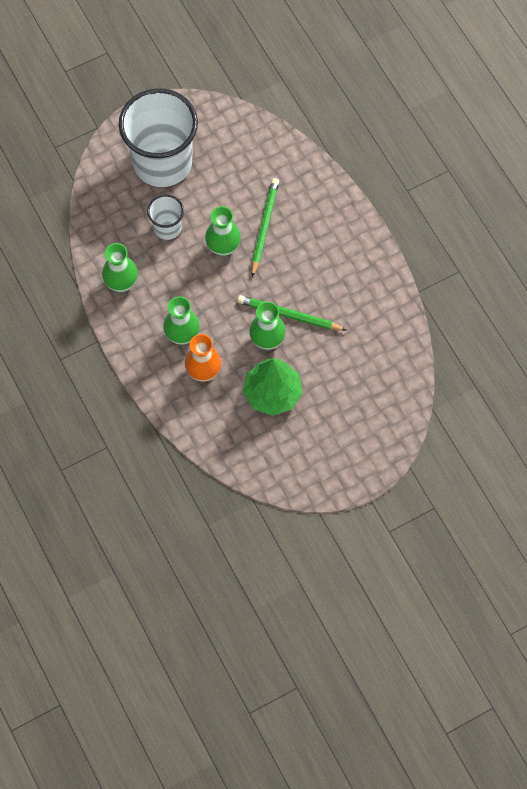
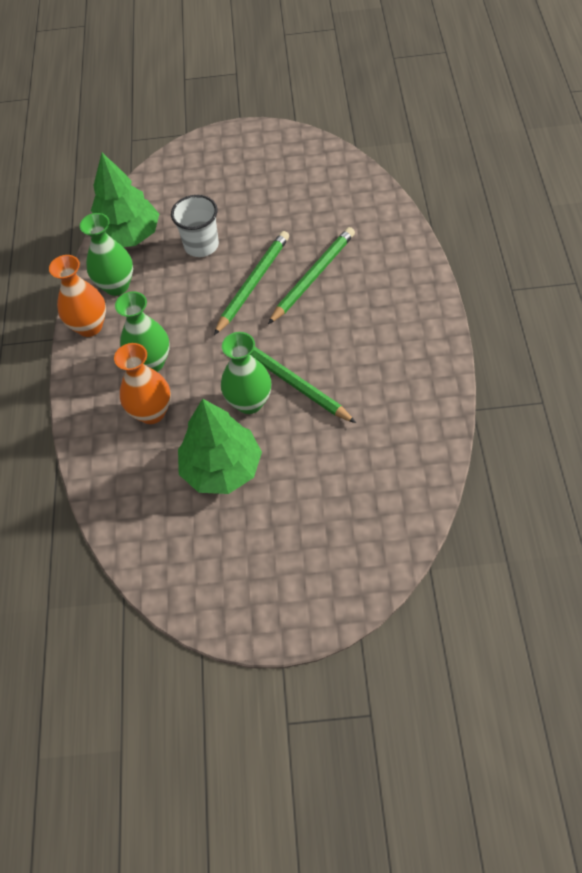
camera: 30 degrees right, 10 degrees down
(105, 237) = (128, 235): none -> green tree
(120, 323) = (89, 326): none -> orange vase
(162, 162) = (233, 181): white cup -> none
(223, 247) = (253, 283): green vase -> green pencil

